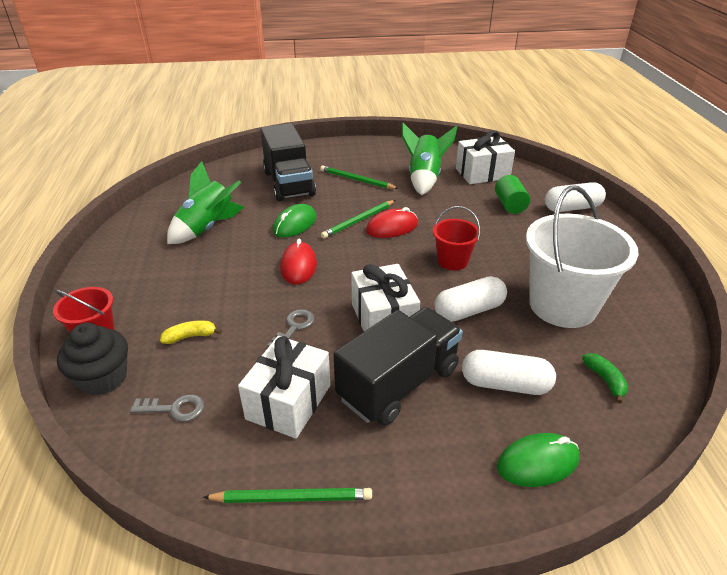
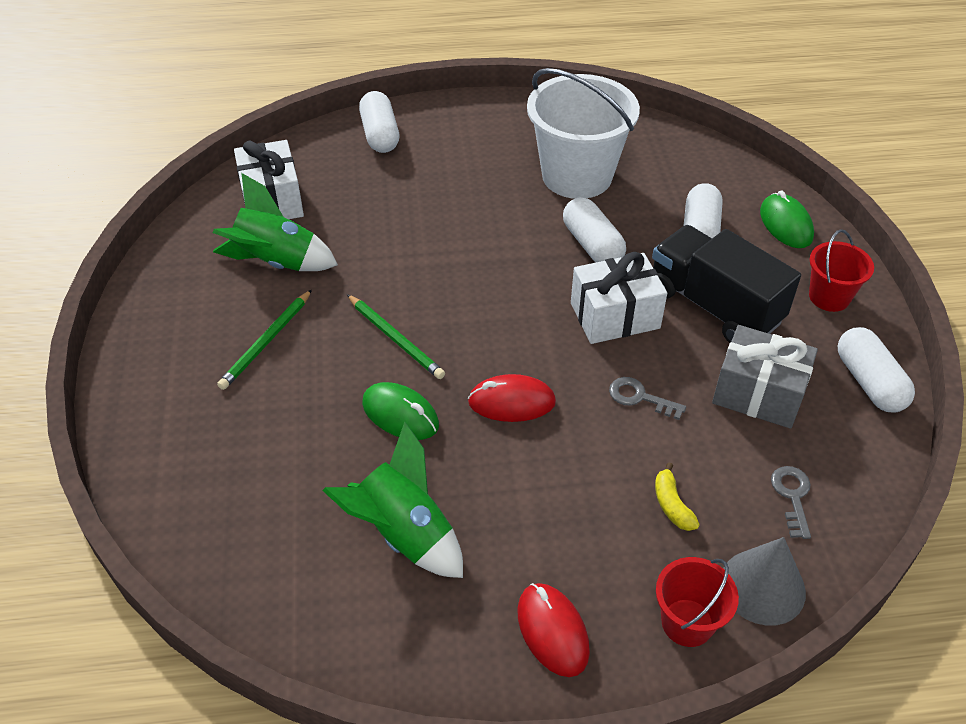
camera: 90 degrees left, 10 degrees up
(103, 378) = (762, 586): black cupcake -> grey cone
(288, 183) = (262, 433): black truck -> none
(289, 402) = (758, 393): white gift -> grey gift
(292, 498) = (869, 382): green pencil -> white capsule
(392, 227) = (416, 303): red mouse -> red mouse (552, 631)
(452, 261) = (497, 250): red bucket -> red bucket (829, 297)
(510, 205) = (367, 185): green cylinder -> none
(605, 380) = (681, 169): green banana -> none

